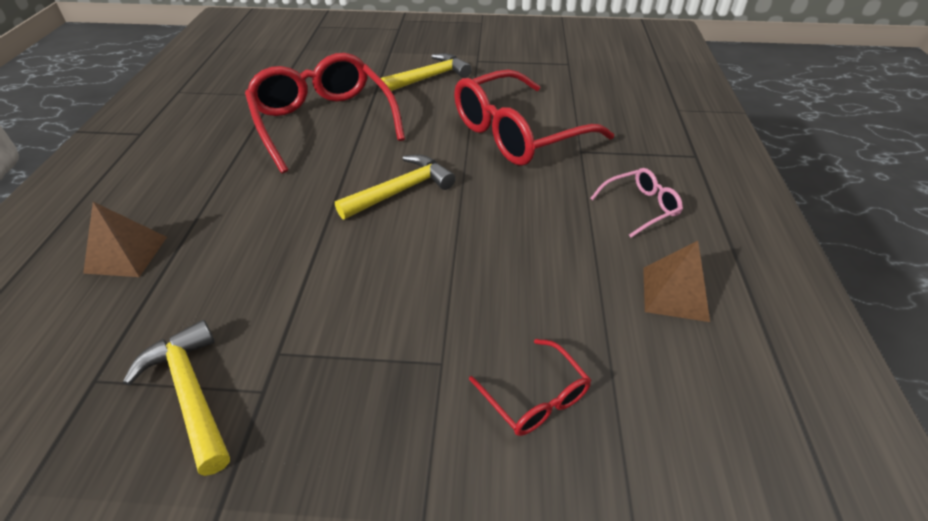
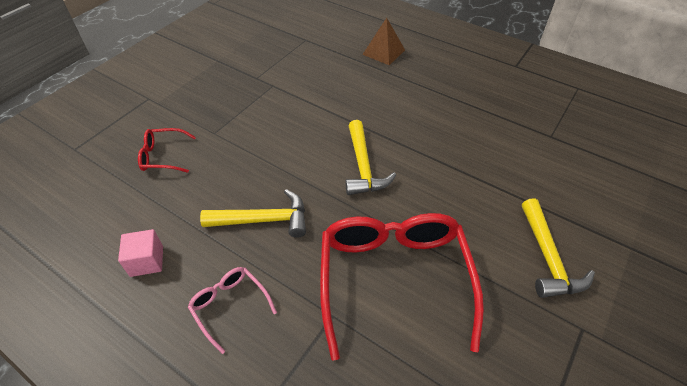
camera: 120 degrees right, 5 degrees up
(191, 392) = (275, 60): yellow hammer -> yellow hammer (264, 220)
(323, 122) = (488, 153): red glasses -> none
(640, 207) = (229, 306): pink glasses -> pink glasses turned 135 degrees clockwise
(675, 293) = (147, 261): brown pyramid -> pink cube

